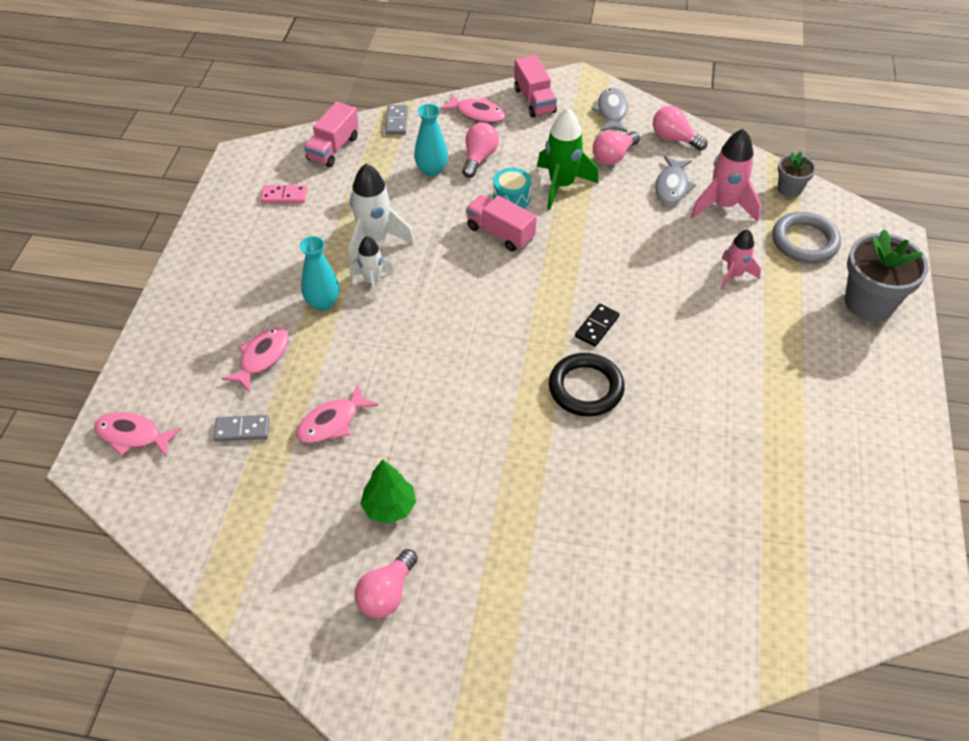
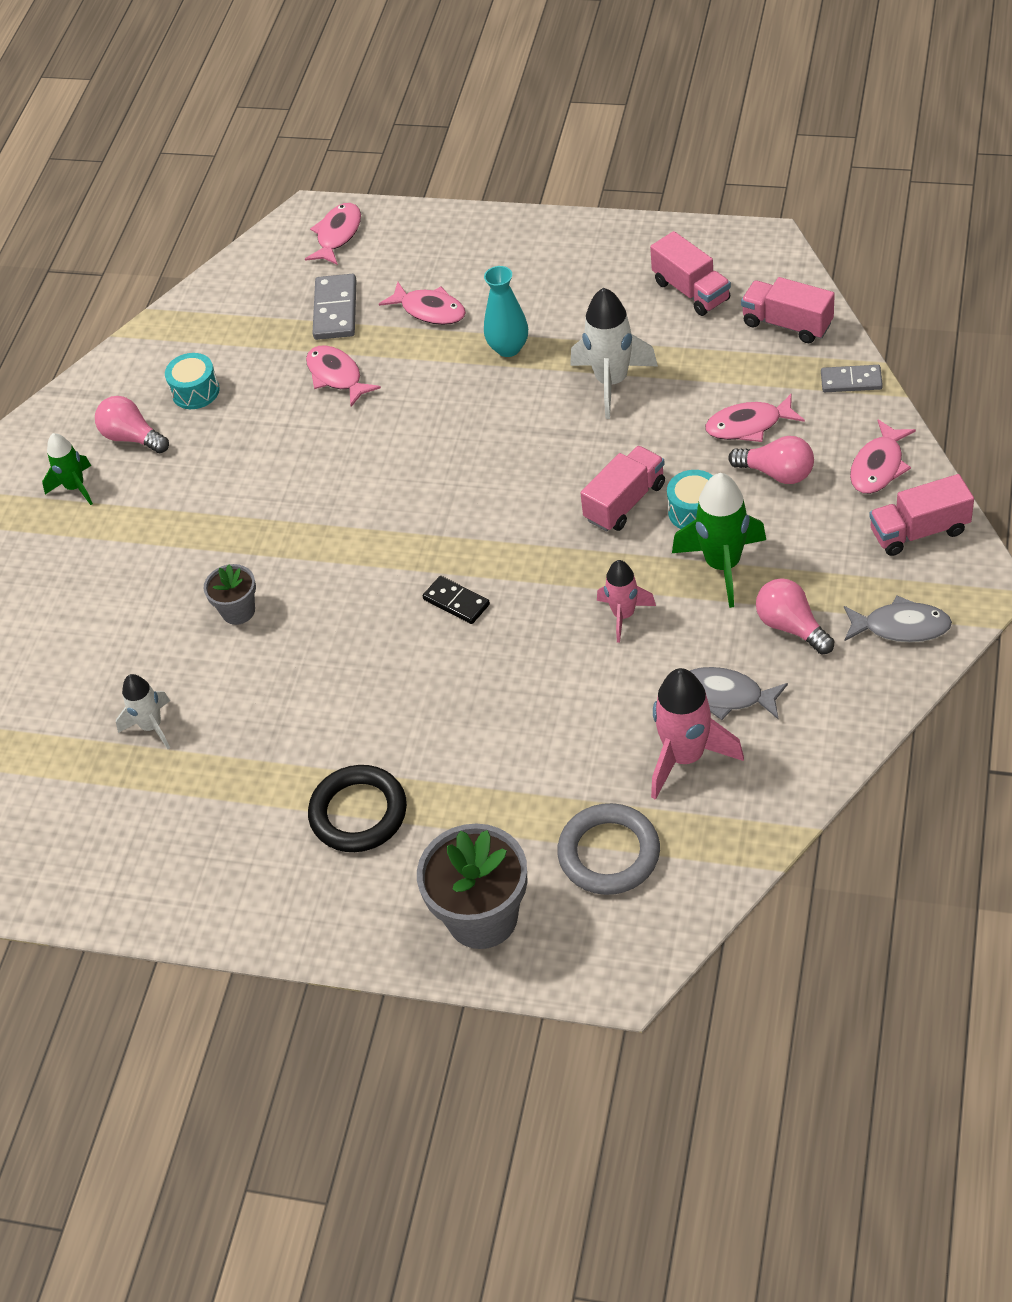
camera: 100 degrees right, 0 degrees up
(242, 430) = (335, 310): grey domino -> grey domino, size x1.50
(284, 196) = (691, 291): pink domino -> pink truck
(330, 541) = (195, 391): none -> turquoise drum
(372, 281) = (540, 387): white rocket -> white rocket (152, 726)
(389, 507) = (227, 430): green tree -> none
(431, 170) = (748, 425): turquoise vase -> pink fish
(451, 641) = (75, 487): none -> green rocket
(585, 388) = (361, 590): black ring -> black ring (358, 813)
(674, 138) = (840, 705): pink light bulb -> none
(734, 275) = (542, 757): pink rocket -> pink rocket (623, 615)
(789, 189) = (727, 849): grey flower pot -> grey flower pot (238, 611)

